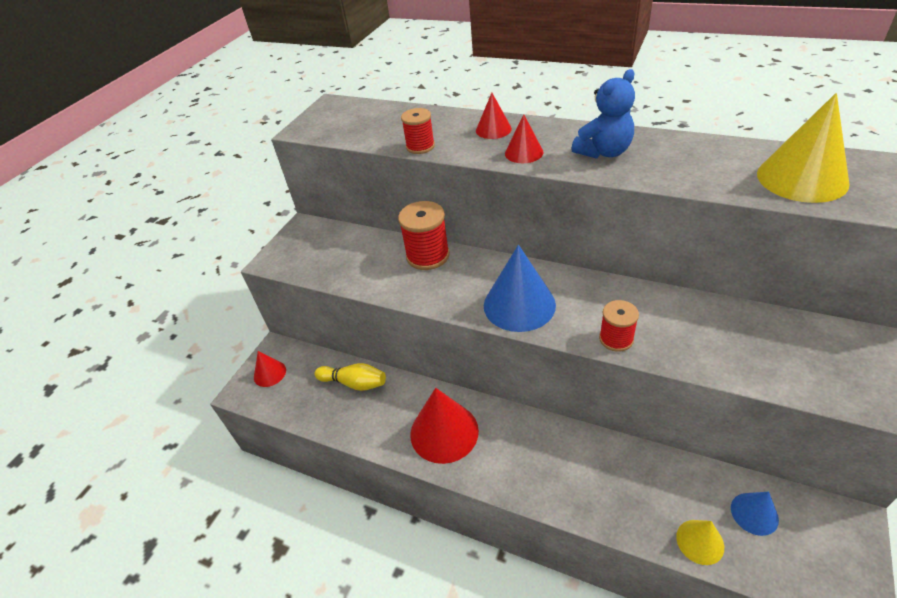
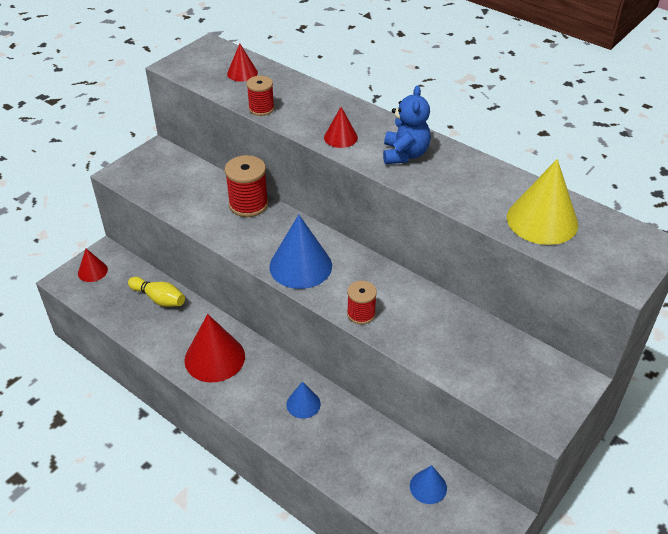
camera: 10 degrees right, 0 degrees up
(493, 129) = (330, 109): red cone -> red cone (242, 73)
(566, 456) = (303, 404): none -> blue cone
(604, 152) = (405, 154): blue teddy bear -> blue teddy bear turned 60 degrees counterclockwise
(700, 541) = (372, 493): yellow cone -> none

